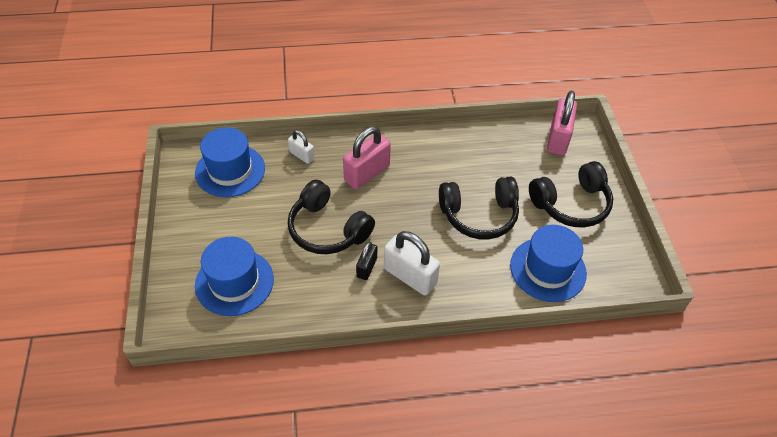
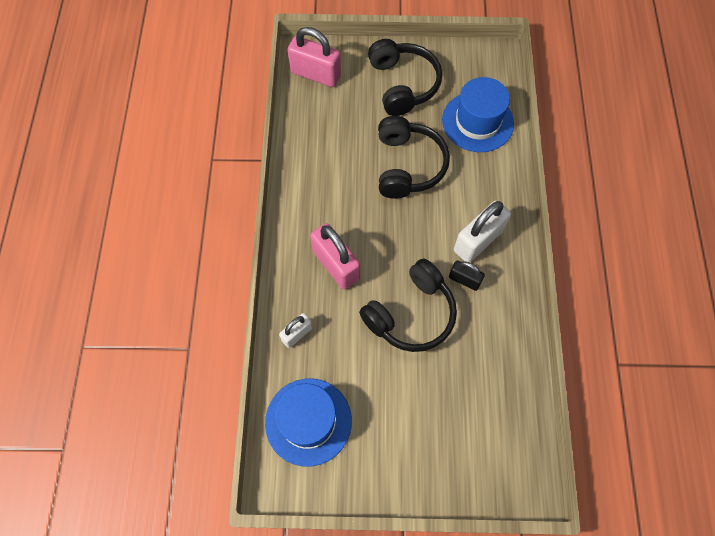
camera: 80 degrees left, 15 degrees up
(234, 282) = (474, 418): blue hat -> none

